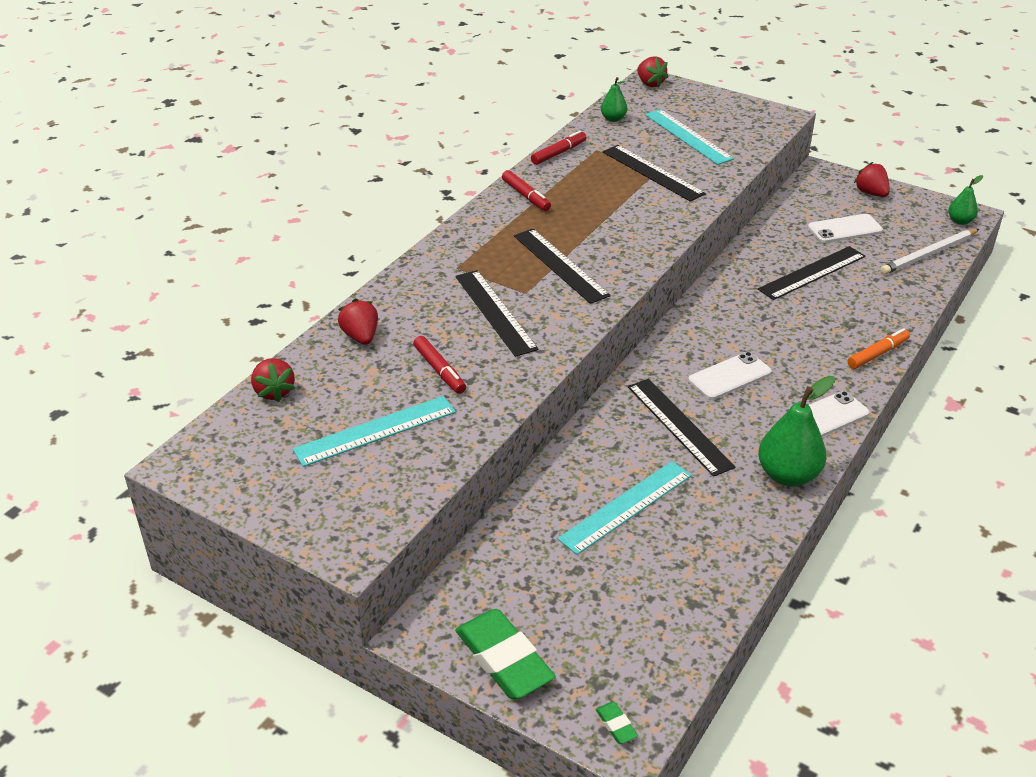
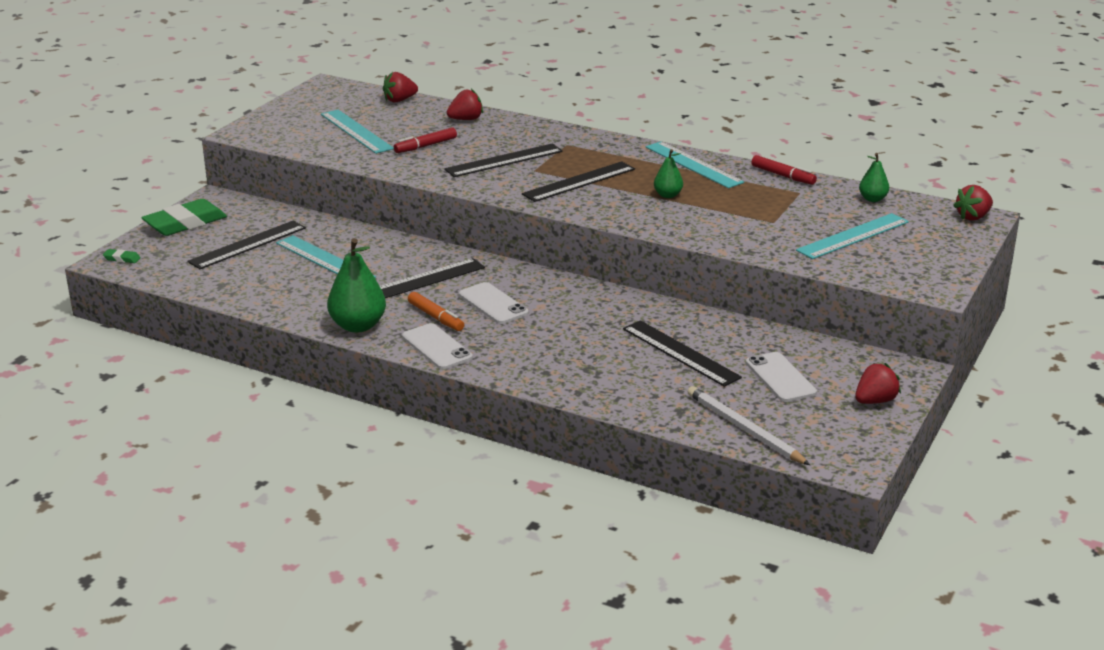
camera: 85 degrees right, 10 degrees down
(526, 196) = (693, 165): red marker -> turquoise ruler
(616, 725) = (122, 259): green eraser -> green eraser turned 45 degrees clockwise
(652, 173) = (763, 218): black ruler -> black ruler (247, 245)
(878, 354) = (539, 381): orange marker -> orange marker (436, 317)
(960, 221) = (833, 459): green pear -> green pear (668, 195)

